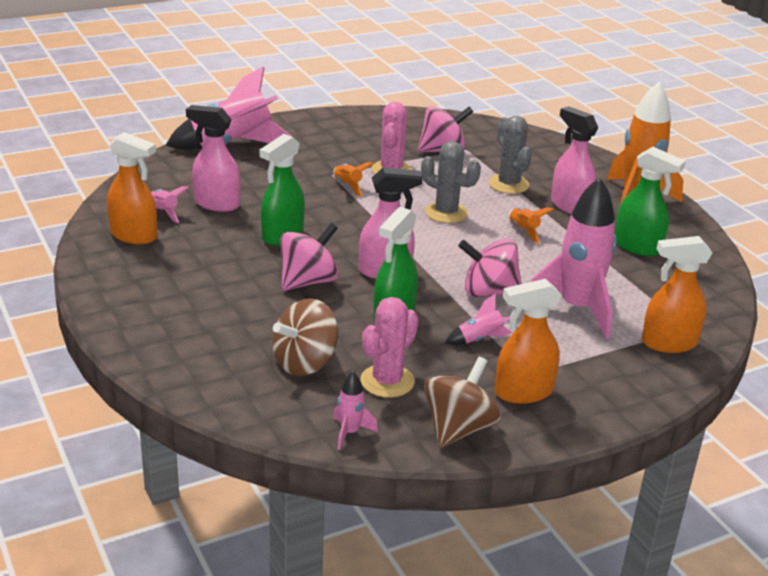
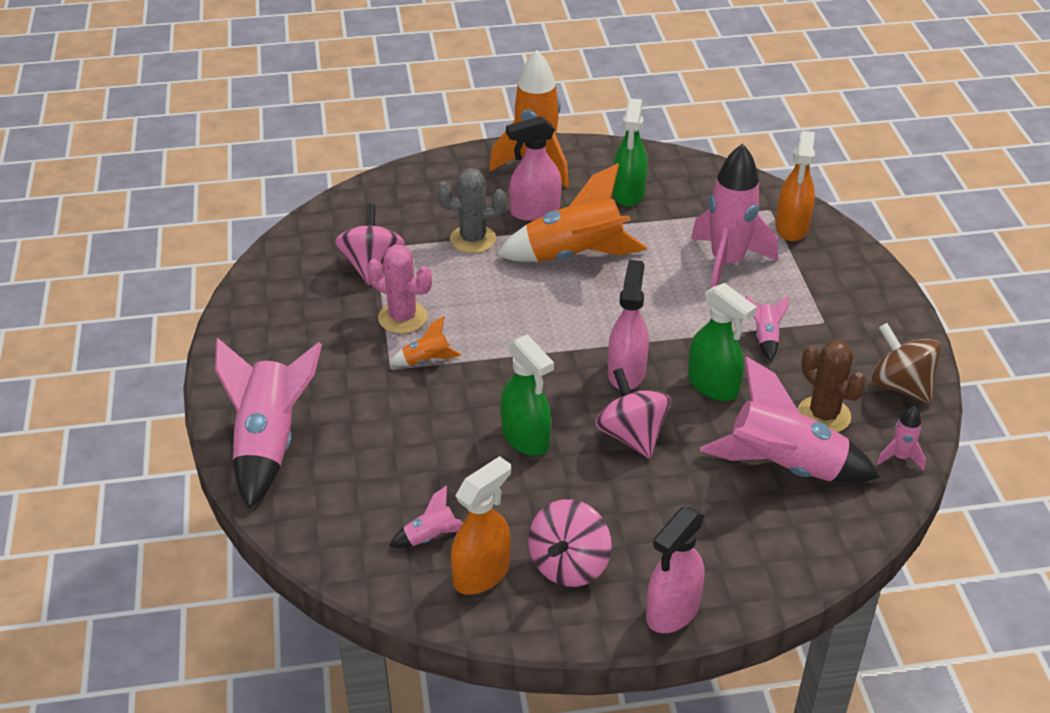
camera: 70 degrees left, 10 degrees up
(216, 204) = (427, 484): pink spray bottle -> pink spray bottle (672, 611)
(305, 362) = (784, 467): brown spinning top -> pink rocket
(387, 381) = (823, 415): pink cactus -> brown cactus
(446, 213) = (518, 299): grey cactus -> none
(489, 292) = (685, 310): pink spinning top -> pink spinning top (569, 565)
(523, 392) = (852, 333): orange spray bottle -> none
(524, 231) = (574, 256): orange rocket -> orange rocket, size x2.26
(637, 247) = (628, 194): green spray bottle -> green spray bottle turned 135 degrees clockwise

